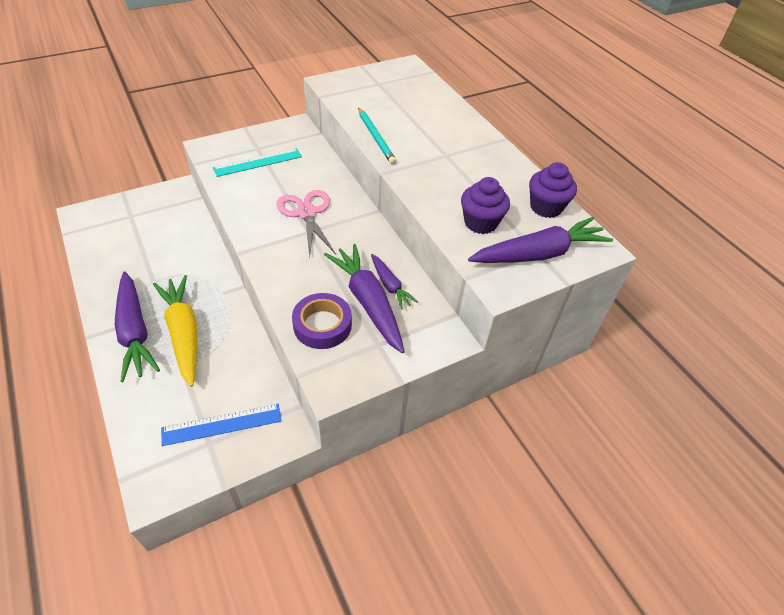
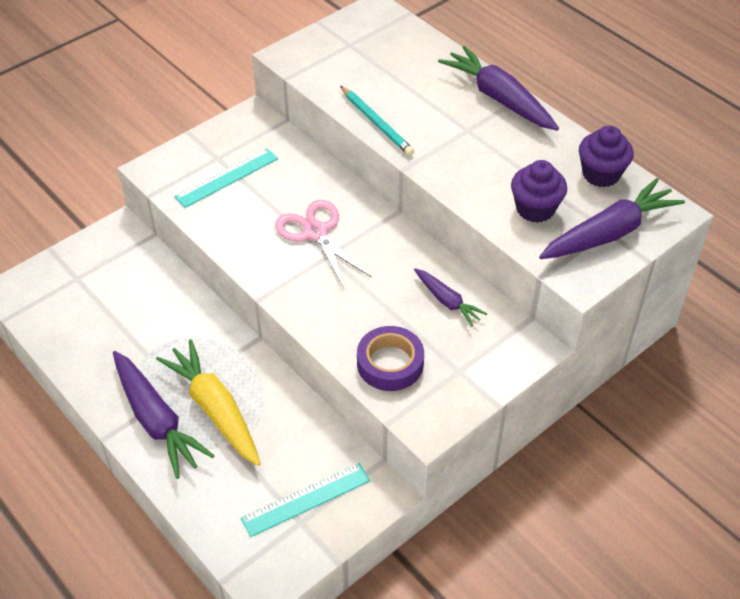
camera: 10 degrees left, 0 degrees up
(222, 424) = (306, 499): blue ruler -> turquoise ruler
(368, 302) = (430, 326): purple carrot -> purple carrot (499, 98)

